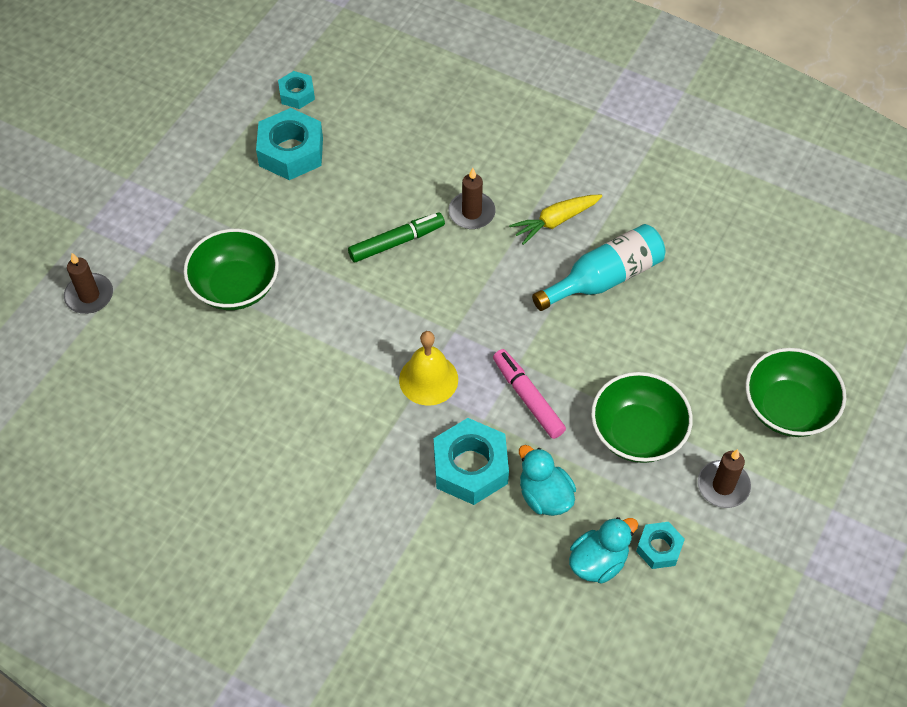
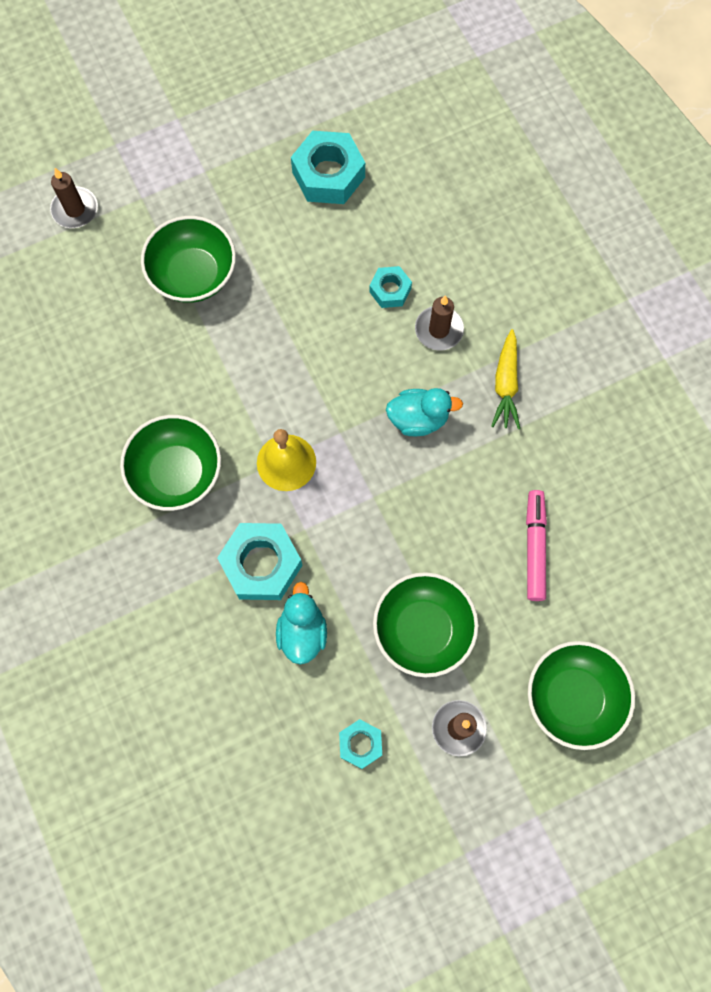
camera: 35 degrees right, 15 degrees up
(297, 94) = (373, 121): turquoise nut -> turquoise nut (390, 290)
(343, 443) = (177, 473): none -> green bowl
(396, 242) = (354, 317): green marker -> none
(528, 398) = (355, 534): pink marker -> pink marker (534, 547)
(555, 221) = (505, 384): yellow carrot -> yellow carrot turned 90 degrees counterclockwise
(598, 562) = (301, 720): turquoise duck -> turquoise duck (418, 419)
(604, 278) = (507, 467): turquoise bottle -> none

